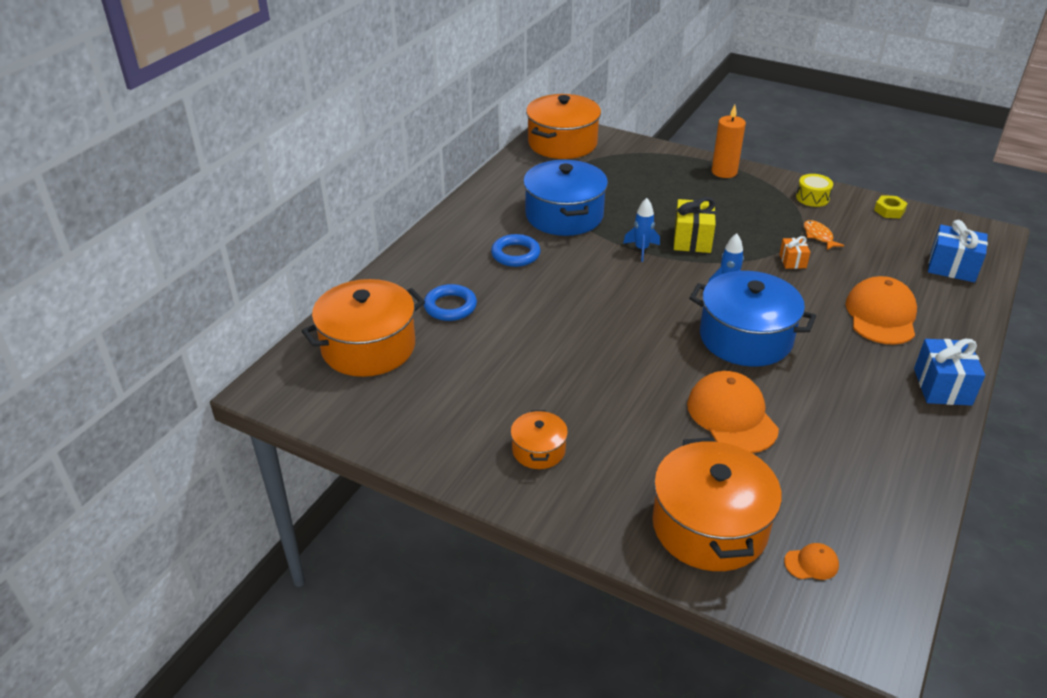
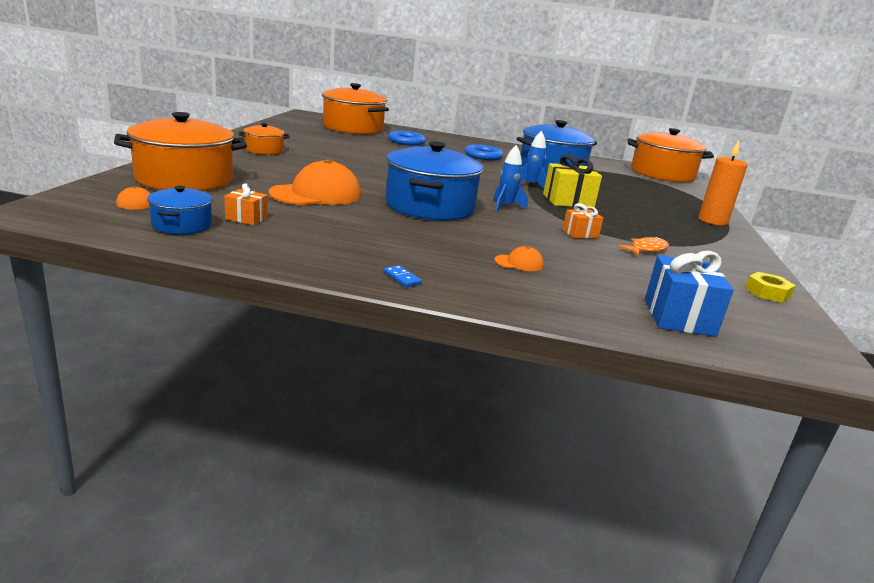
camera: 70 degrees right, 15 degrees down
(812, 198) = (726, 254): yellow drum -> none
(833, 473) = (246, 218): none -> orange gift
(872, 521) = (182, 225): none -> blue pot
(881, 315) = (519, 263): orange cap -> orange cap, size x0.44
(942, 386) = (402, 278): blue gift -> blue domino

